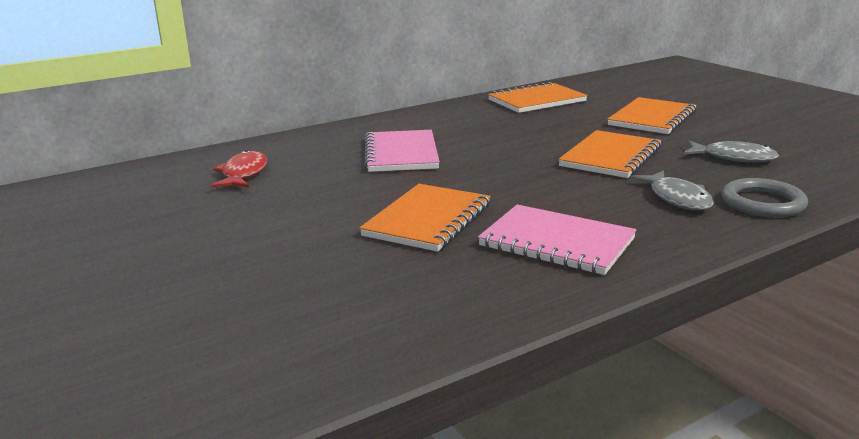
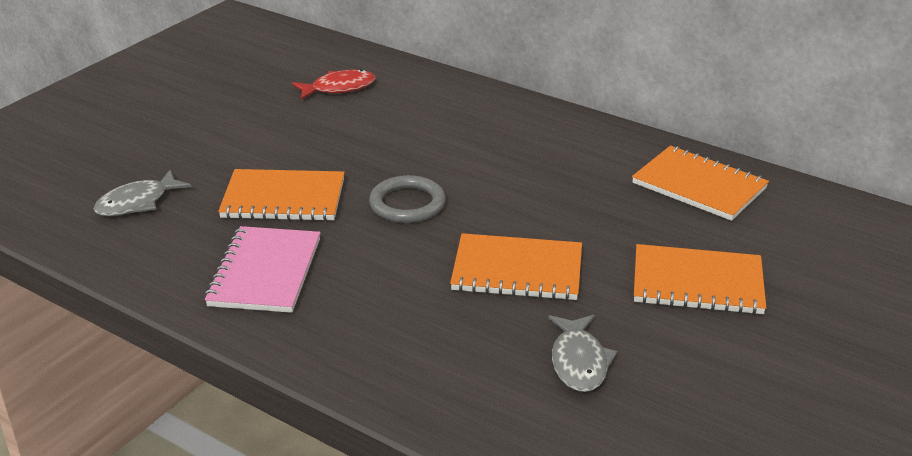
camera: 65 degrees right, 10 degrees up
(401, 154) = (439, 146): pink notebook -> none
(677, 198) = (412, 330): grey fish -> grey fish (137, 203)
(762, 203) = (432, 391): grey ring -> grey ring (407, 204)

